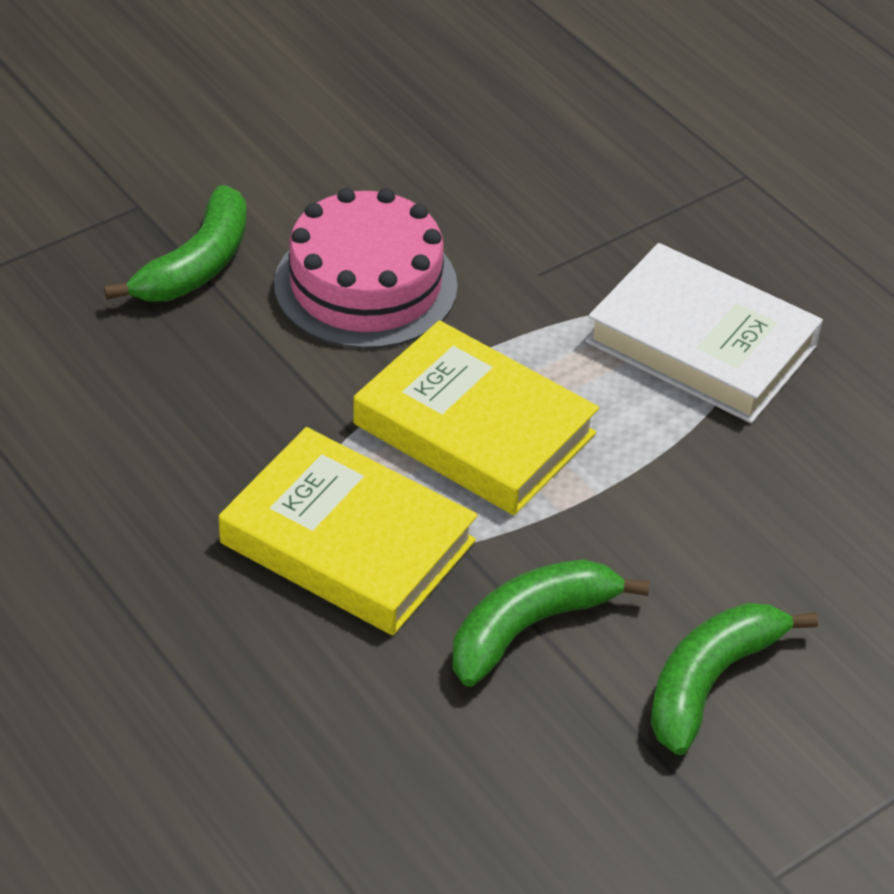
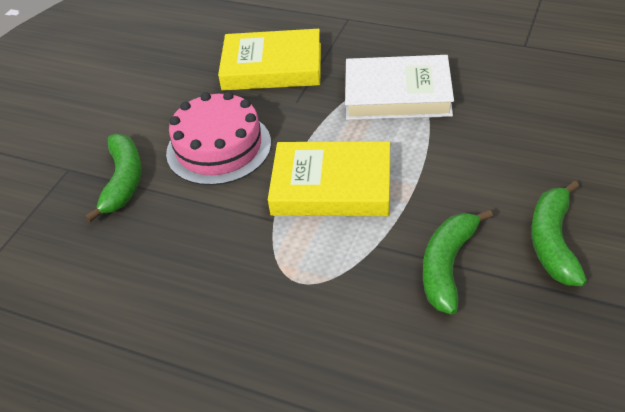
camera: 25 degrees left, 0 degrees up
(347, 542) = (320, 276): yellow book -> yellow book (272, 67)

